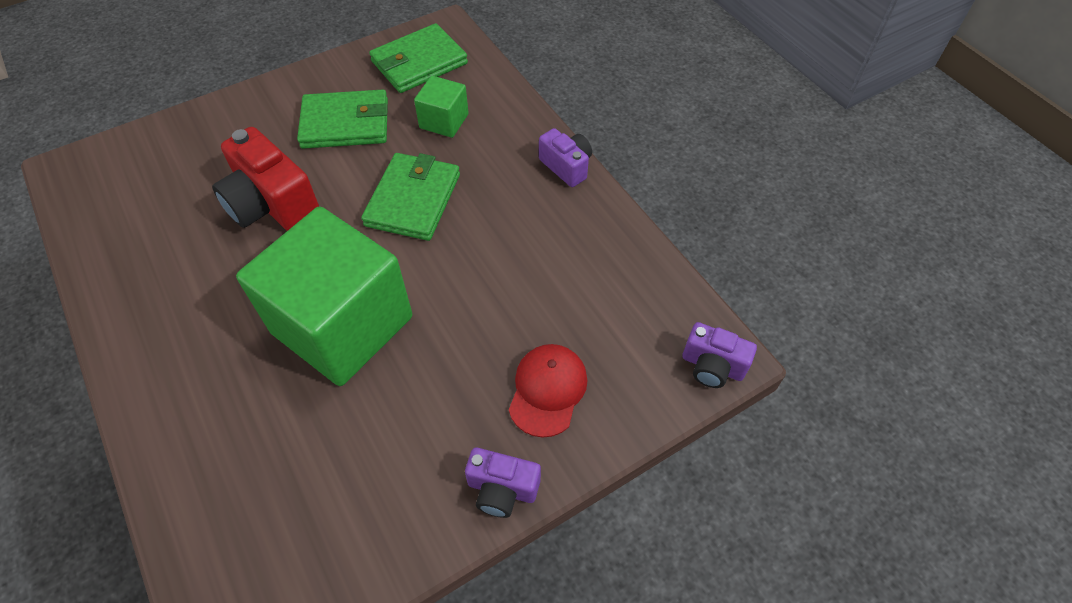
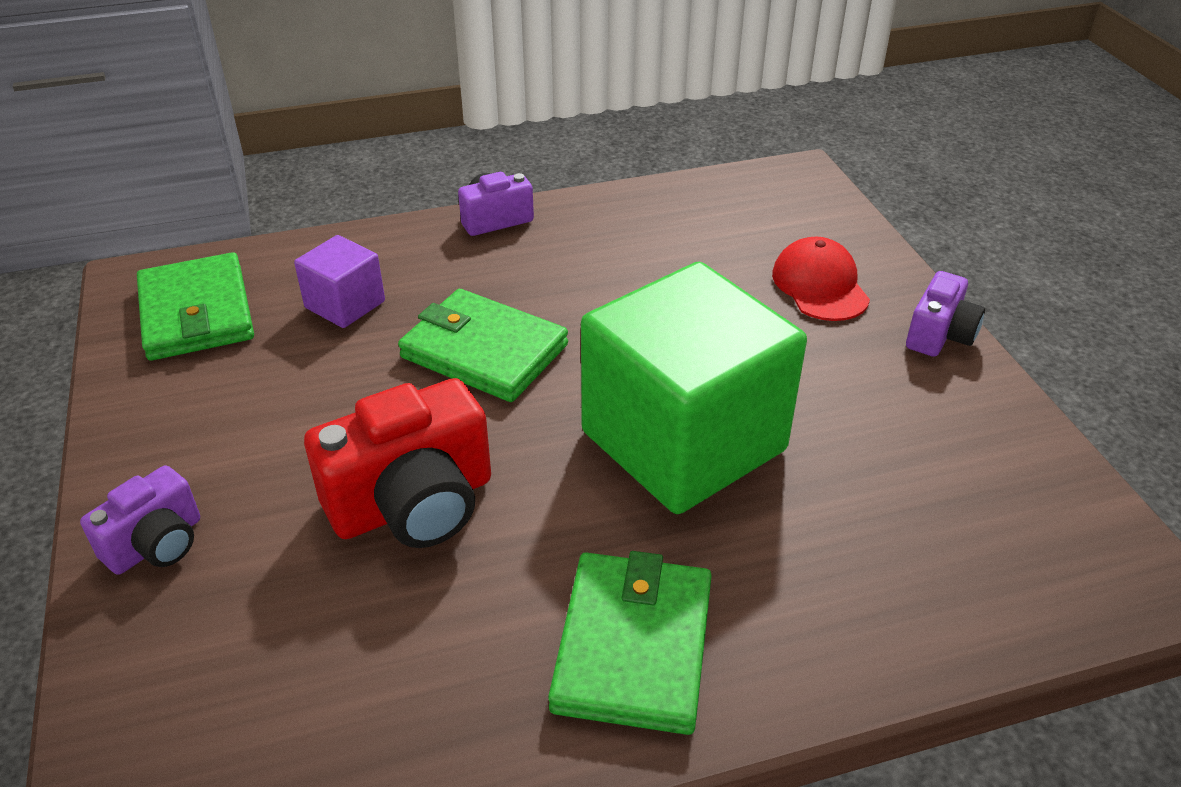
camera: 75 degrees left, 15 degrees down
(345, 123) = (279, 404): green wallet -> green wallet (633, 646)
(444, 121) = (345, 304): green cube -> purple cube
(547, 390) = (820, 285): red cap -> red cap turned 45 degrees clockwise
(712, 366) = (809, 182): purple camera -> purple camera (156, 544)

